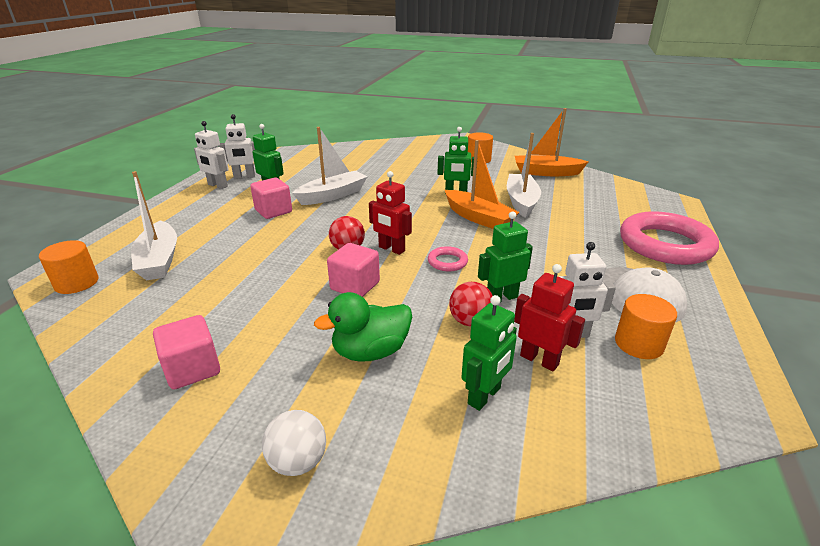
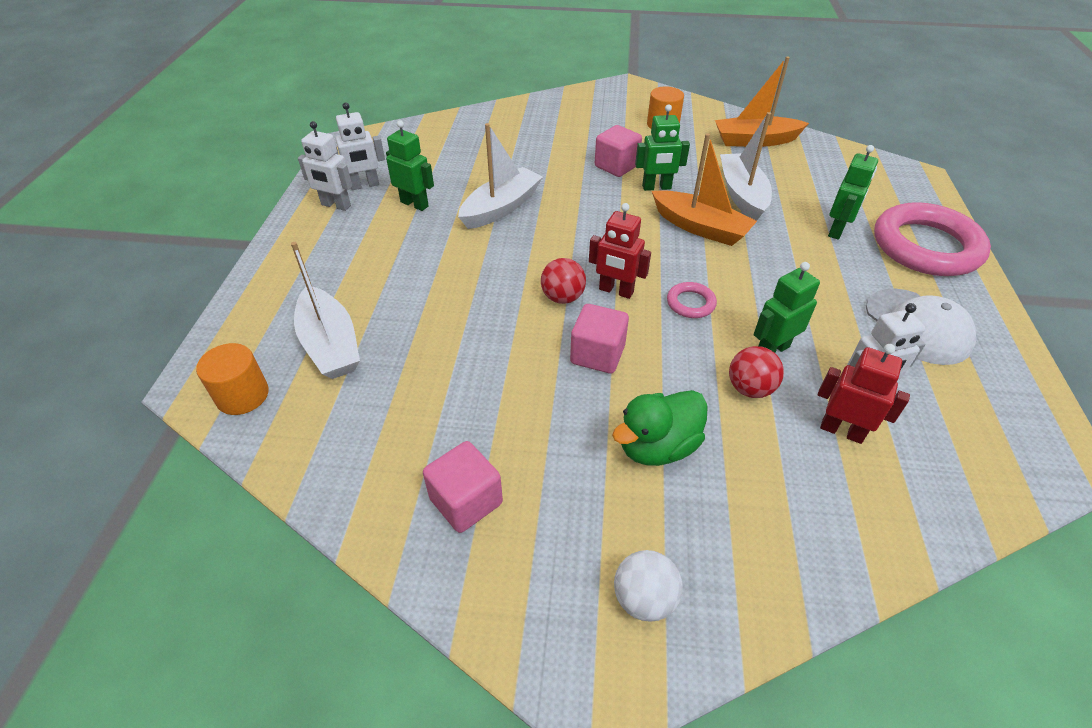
camera: 10 degrees left, 15 degrees up
(273, 211) = (437, 244): pink cube -> pink cube (616, 166)
(484, 396) = (802, 486): green robot -> green robot (837, 230)
(638, 344) = (936, 394): orange cylinder -> none

